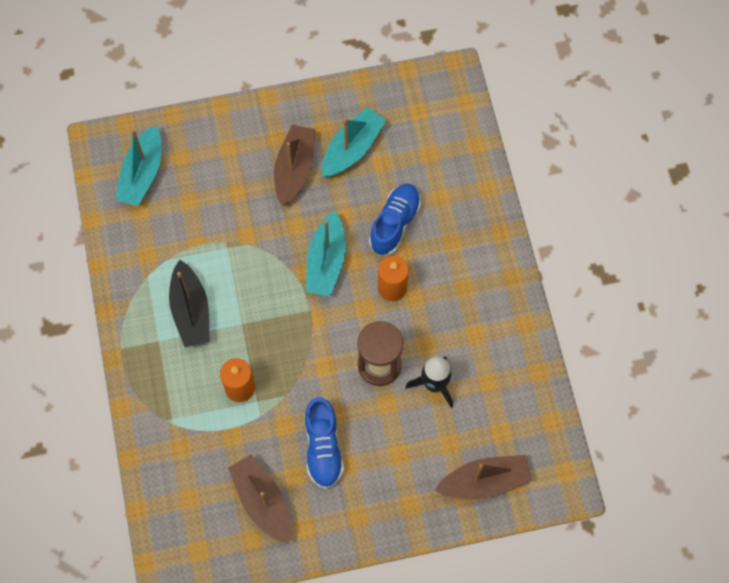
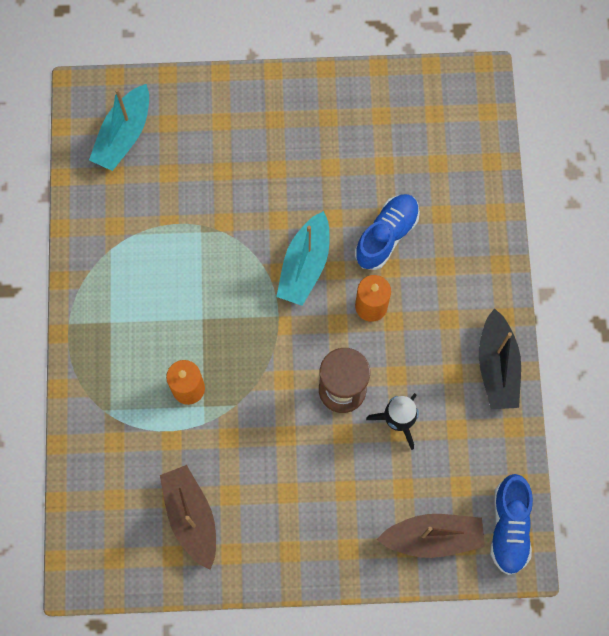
camera: 10 degrees right, 5 degrees up
(191, 311) = (150, 295): black boat -> black boat (497, 366)
(294, 169) = (288, 157): brown boat -> none
(323, 448) = (266, 470): blue shoe -> blue shoe (509, 527)
(352, 149) = (355, 144): turquoise boat -> none

